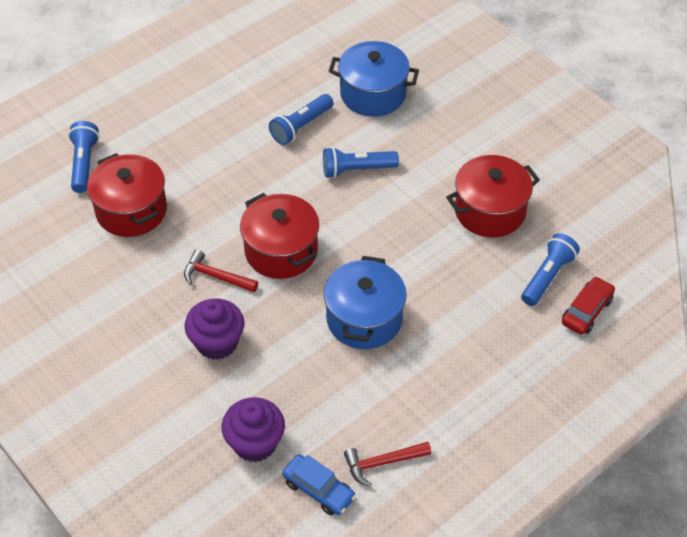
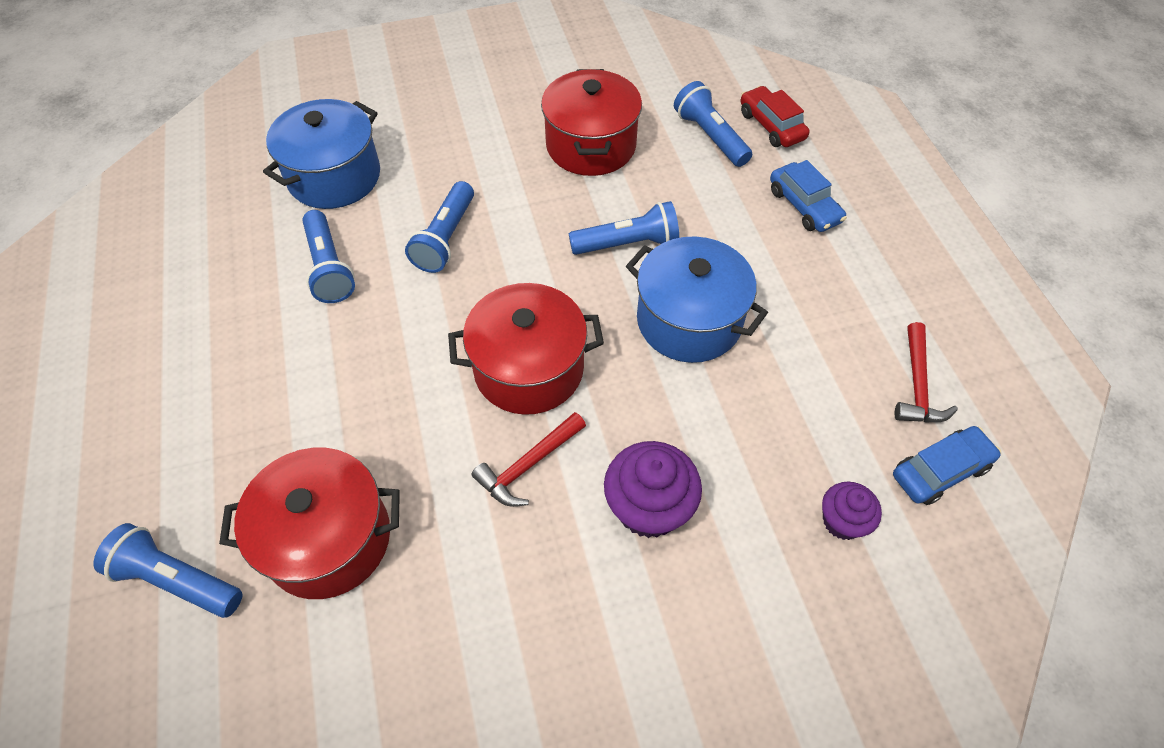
camera: 65 degrees left, 5 degrees up
(255, 443) = (842, 521): purple cupcake -> purple cupcake, size x0.60
(410, 264) = (627, 244): none -> blue flashlight
(512, 355) = (804, 206): none -> blue car

